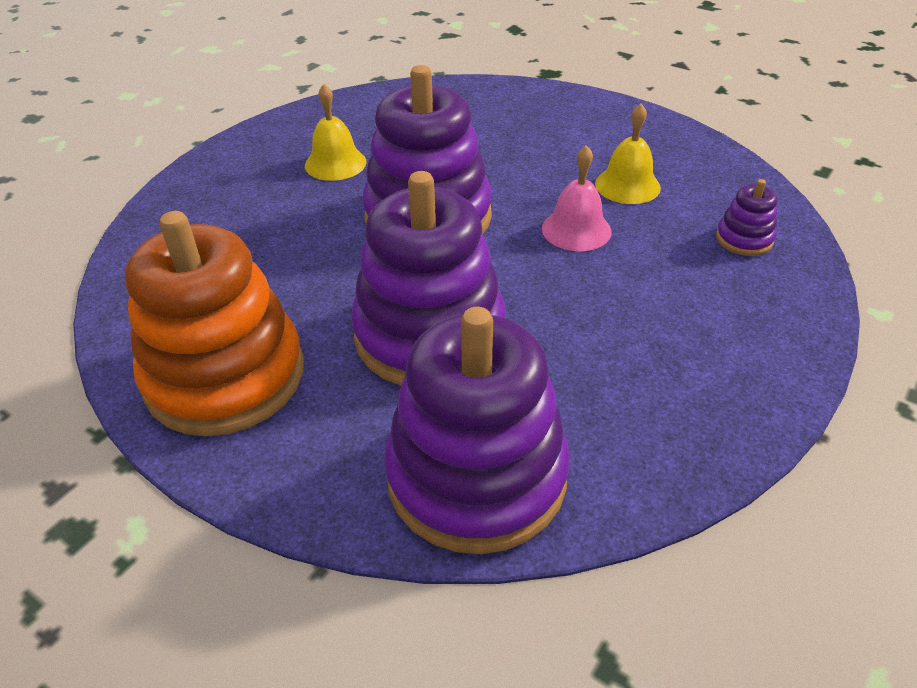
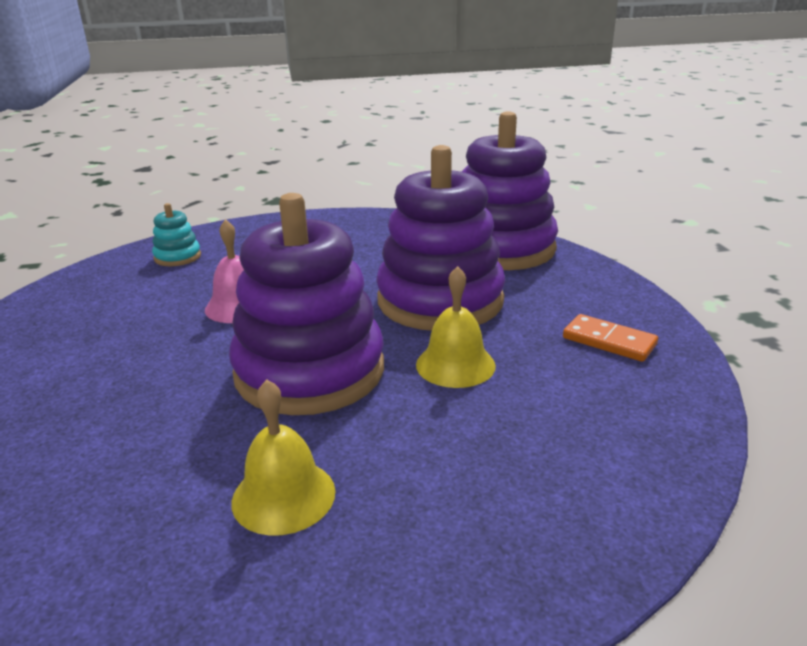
camera: 135 degrees left, 15 degrees down
(225, 376) = (609, 341): orange stacking toy -> orange domino
(627, 185) = (138, 313): yellow bell -> yellow bell (455, 365)
(744, 239) = (177, 257): purple stacking toy -> turquoise stacking toy

